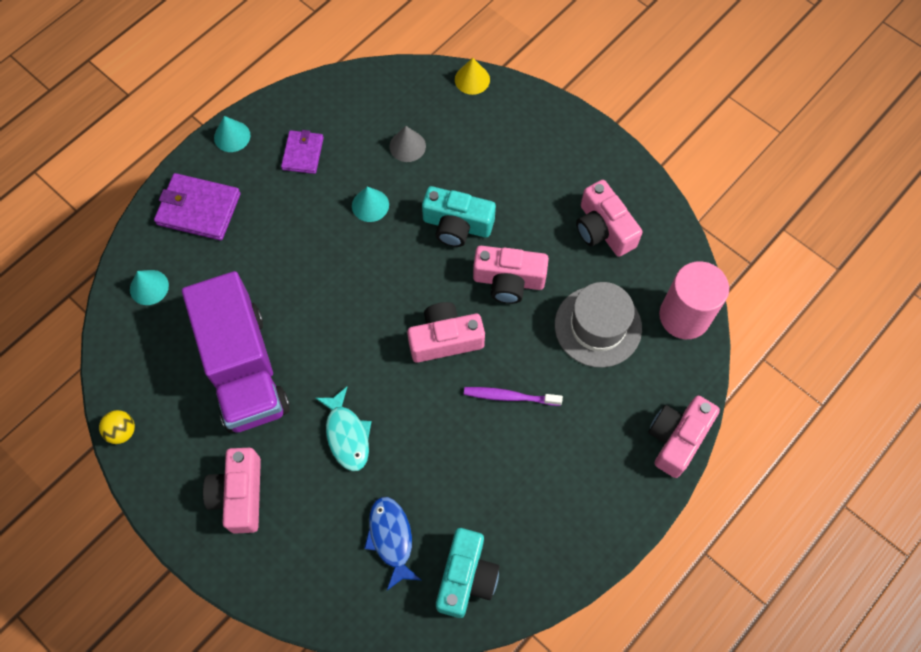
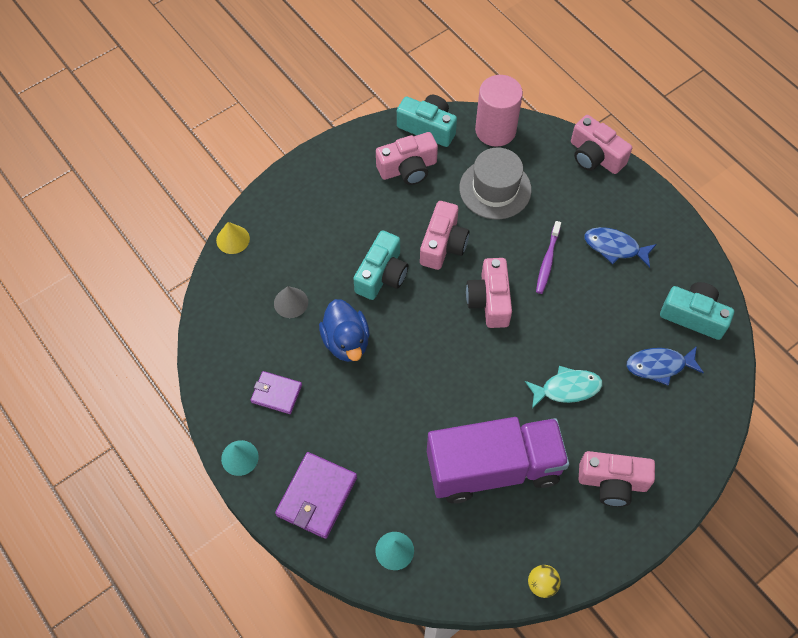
camera: 80 degrees left, 5 degrees down
(370, 205) = (346, 342): turquoise cone -> blue duck
(545, 473) = (614, 247): none -> blue fish
(667, 241) = (428, 127): none -> turquoise camera

